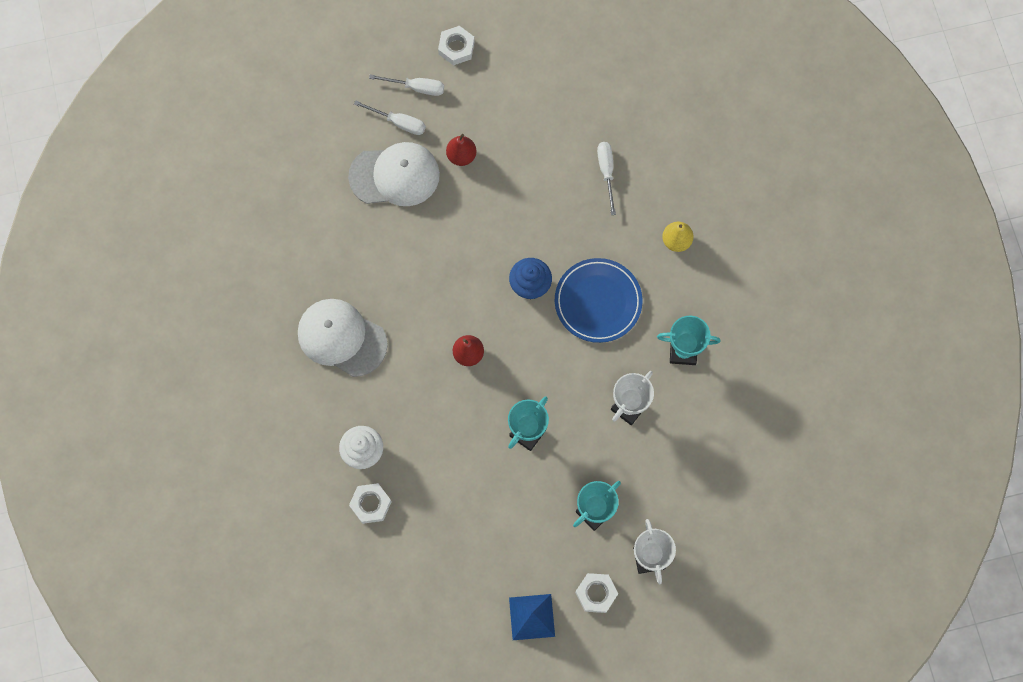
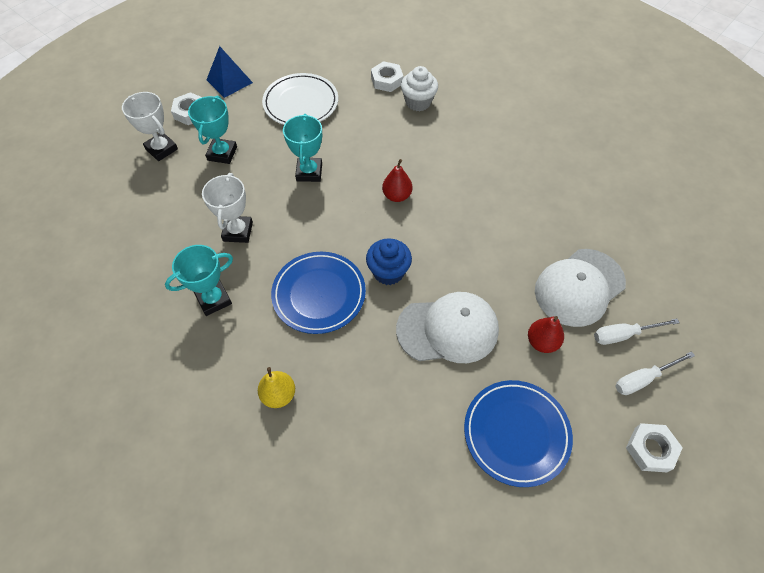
camera: 145 degrees right, 15 degrees down
(342, 338) = (499, 154): white cap -> white cap (448, 329)
(478, 531) = (301, 103): none -> white plate
(533, 112) = (516, 433): none -> blue plate
(606, 172) = (395, 419): white screwdriver -> none

